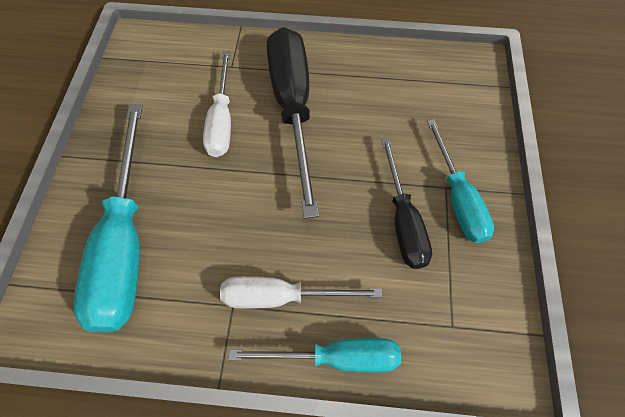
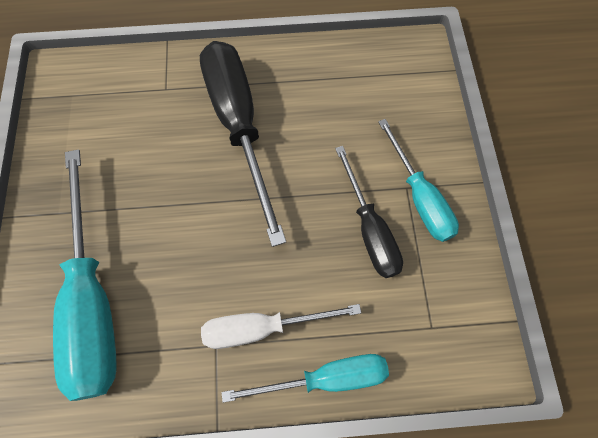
camera: 10 degrees left, 5 degrees up
(221, 120) = (167, 151): white screwdriver -> none

